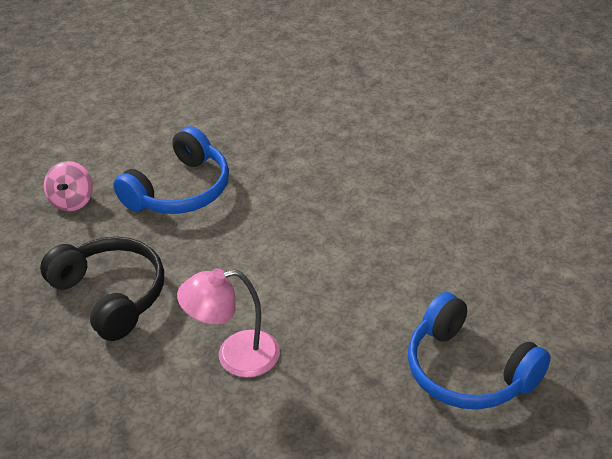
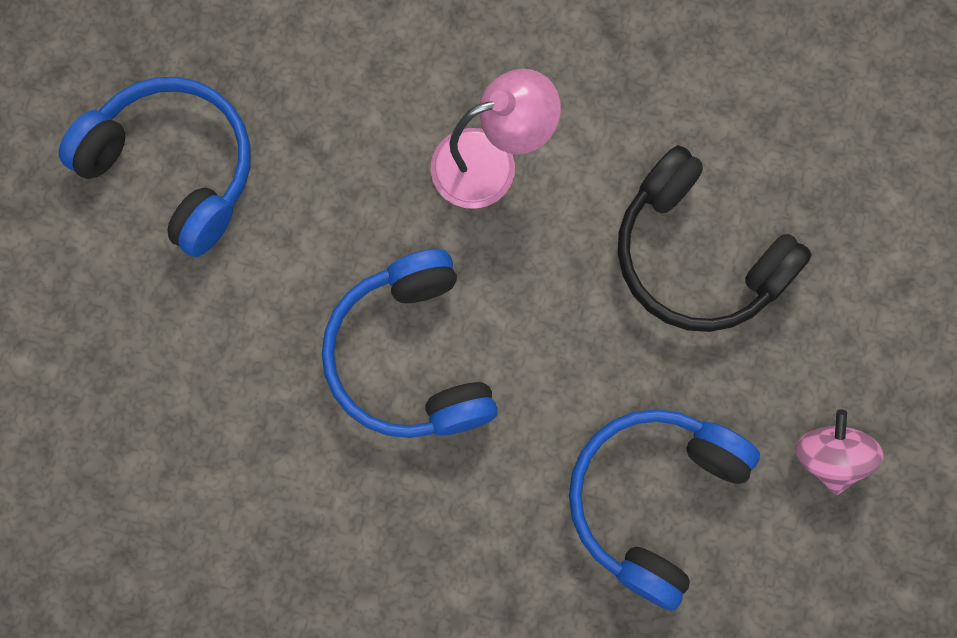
camera: 170 degrees right, 35 degrees up
(310, 259) = (411, 357): none -> blue headphones

